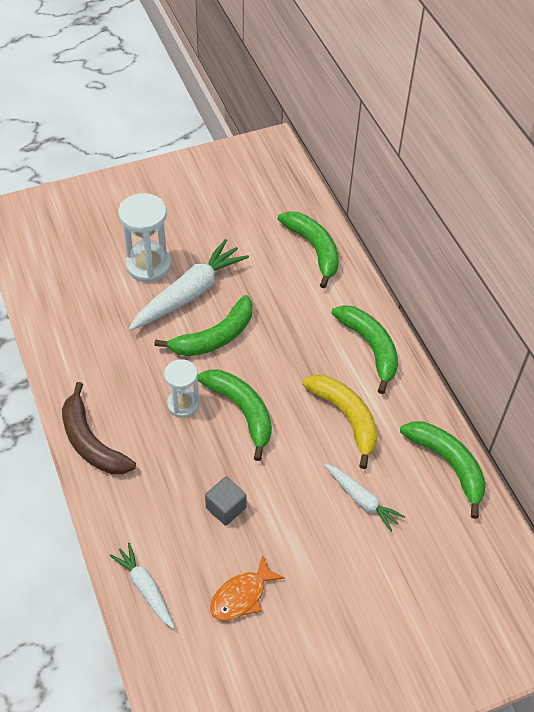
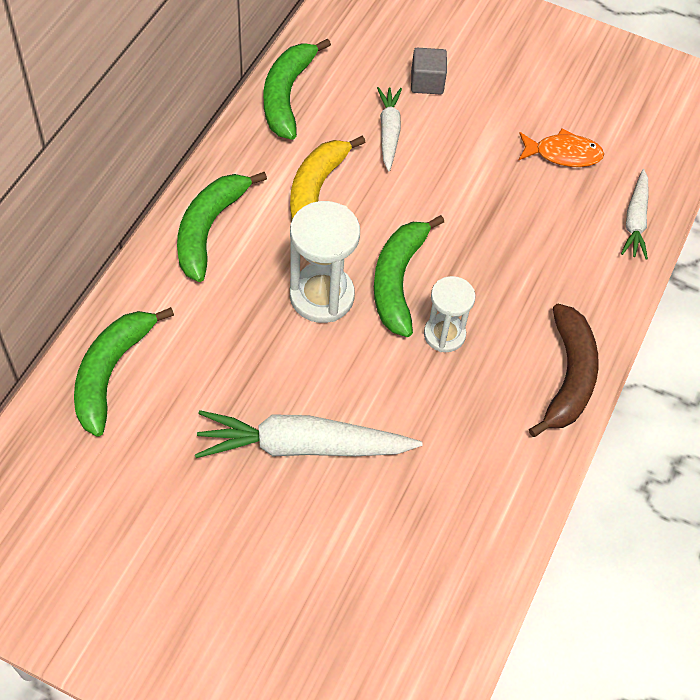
camera: 135 degrees left, 5 degrees up
(148, 265) = (304, 526): white hourglass -> white hourglass (322, 296)
(215, 337) = (335, 372): green banana -> none
(226, 508) = (506, 219): grey cube -> grey cube (427, 82)

